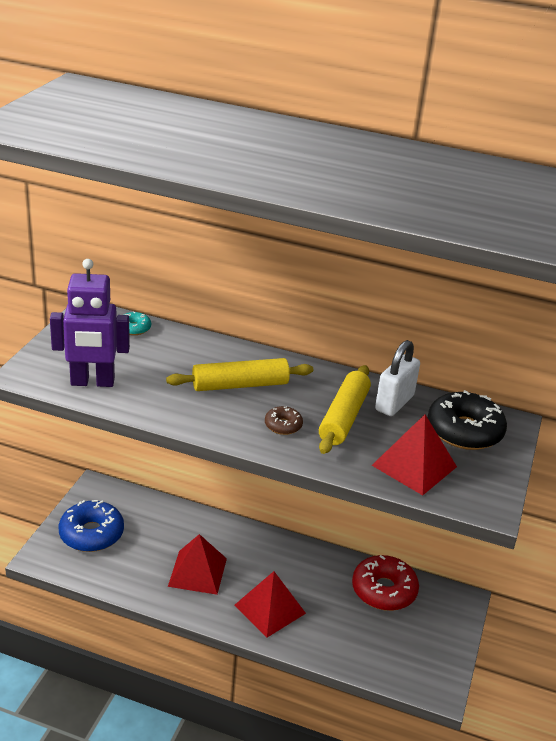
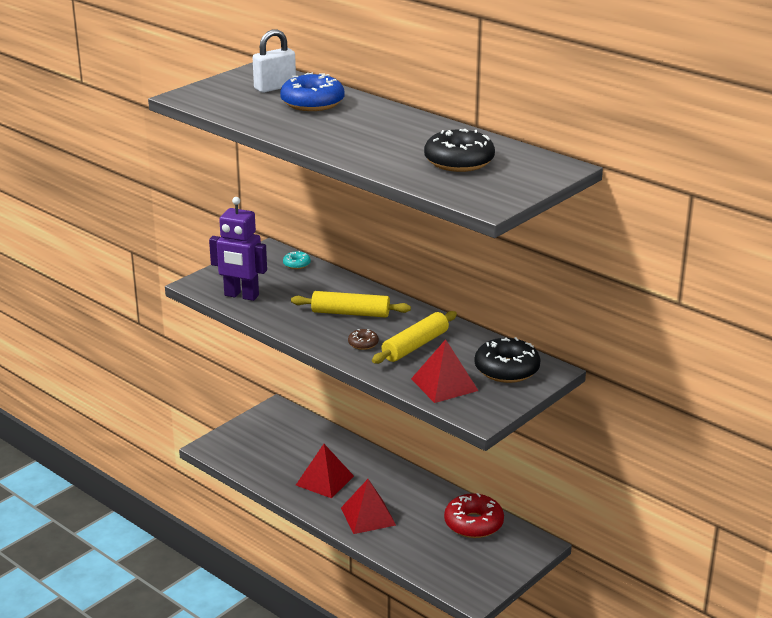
camera: 25 degrees right, 5 degrees down
(91, 534) = (255, 439): blue donut -> blue donut (312, 103)
(394, 403) = (465, 343): white padlock -> white padlock (275, 87)
(450, 187) = (459, 161): none -> black donut

